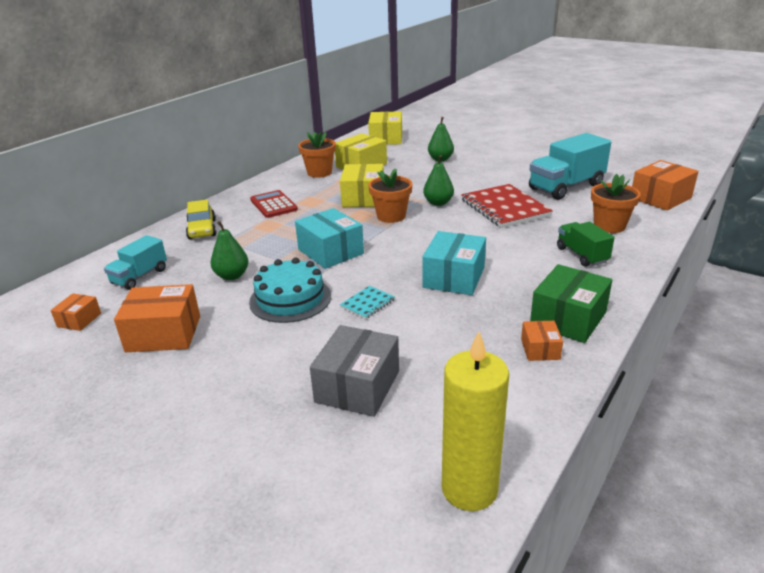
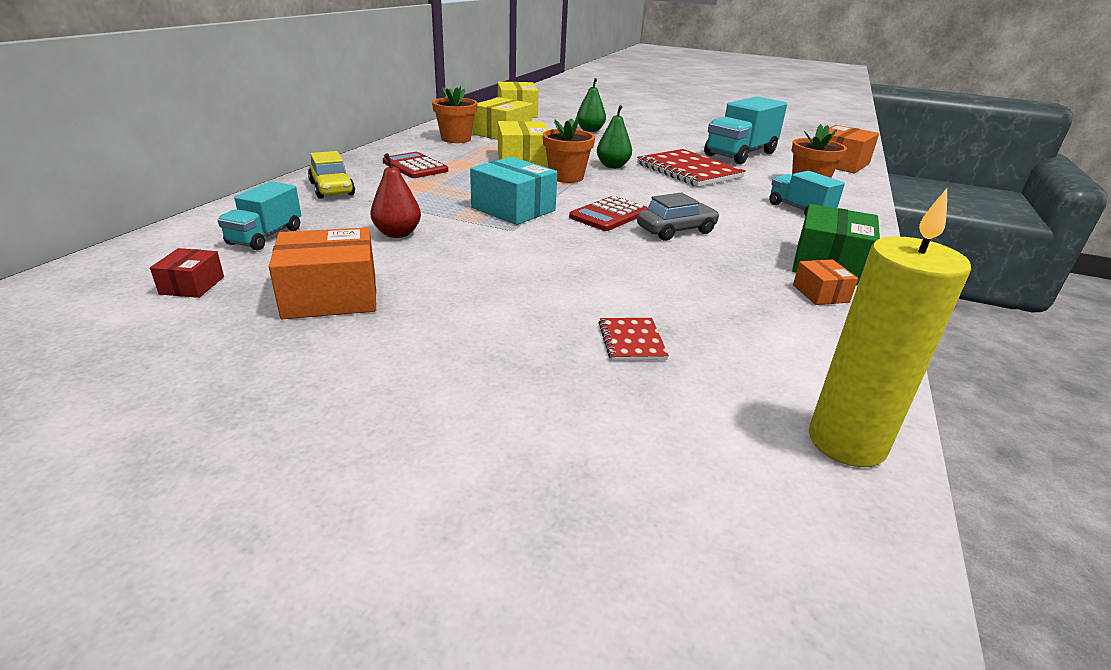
camera: 15 degrees left, 0 degrees up
(79, 320) = (192, 285): orange box -> red box
(232, 276) = (397, 234): green pear -> red pear
(290, 299) = (489, 255): turquoise cake -> none
(357, 386) = (631, 341): grey box -> red notebook
(367, 303) = (590, 257): turquoise notebook -> none
(406, 259) = (609, 215): none -> red calculator
(454, 277) = (676, 230): turquoise box -> grey car
(582, 255) = (800, 209): green truck -> turquoise truck

